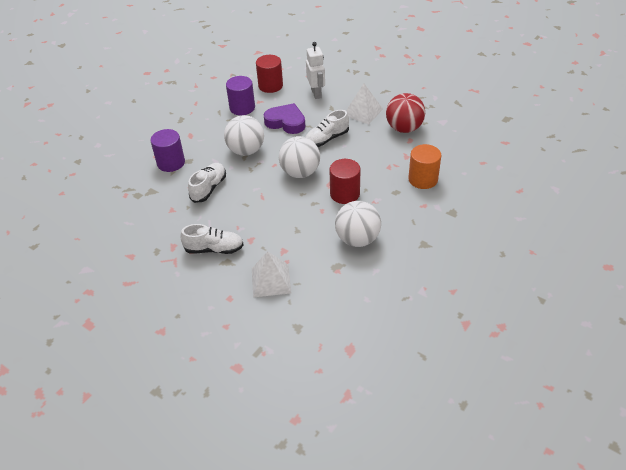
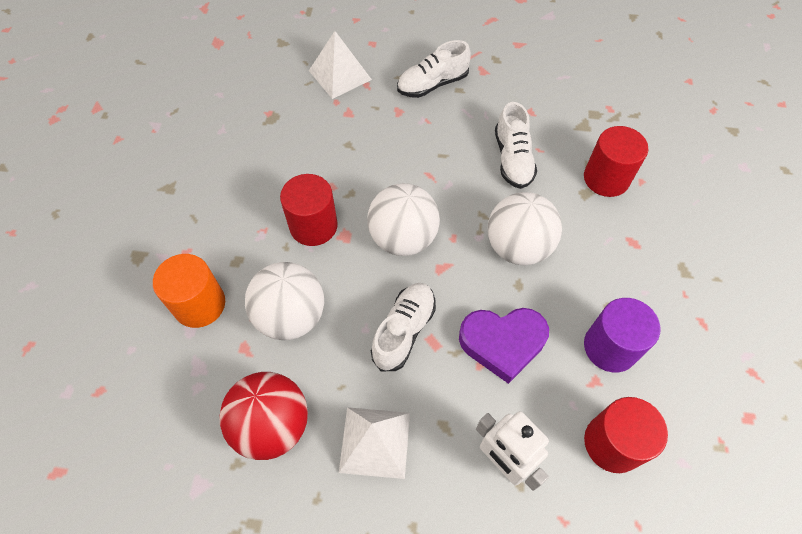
camera: 150 degrees right, 15 degrees up
(171, 163) = (606, 178): purple cylinder -> red cylinder
(357, 239) = (262, 161): white ball -> white ball (291, 316)

